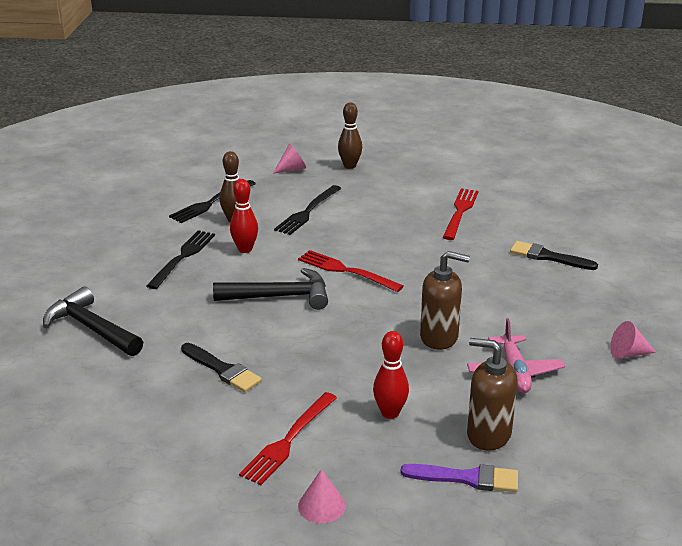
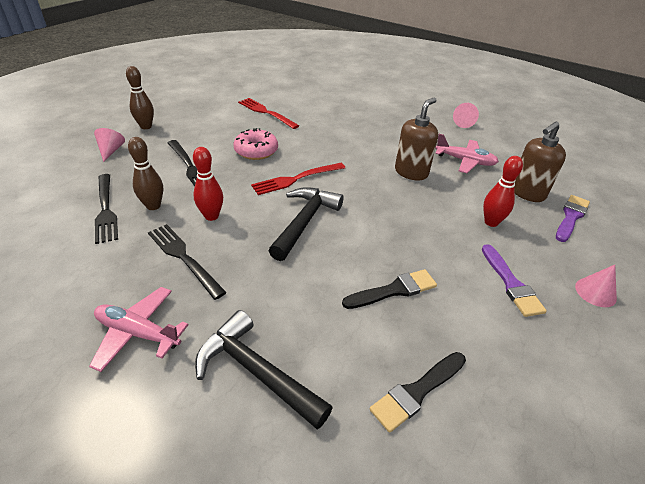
camera: 65 degrees left, 10 degrees up
(91, 328) = (256, 371): black hammer -> black hammer turned 60 degrees clockwise
(96, 270) = (138, 333): none -> pink plane
(288, 441) = (511, 283): red fork -> purple brush
(373, 233) = (256, 151): none -> pink donut
(548, 257) = (348, 107): black brush -> black brush (417, 392)

